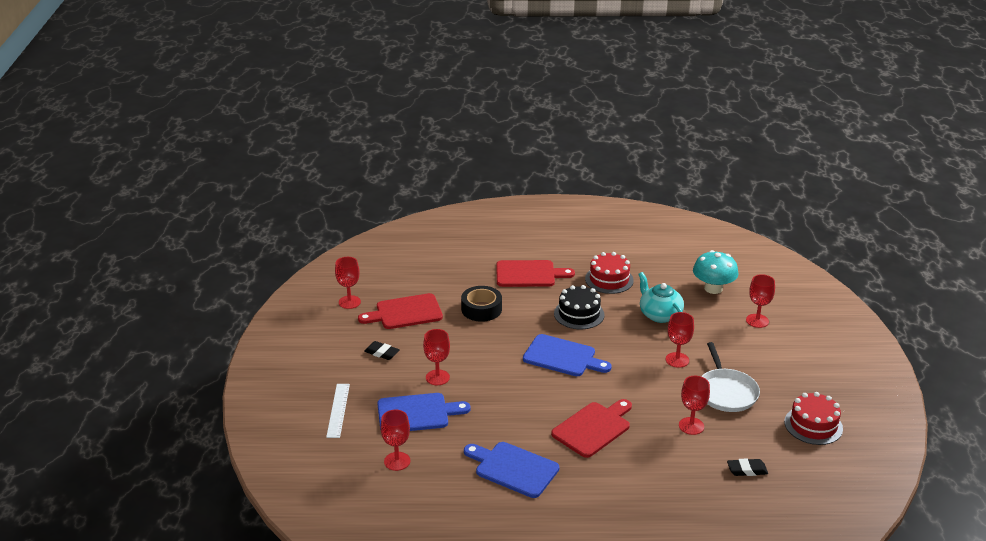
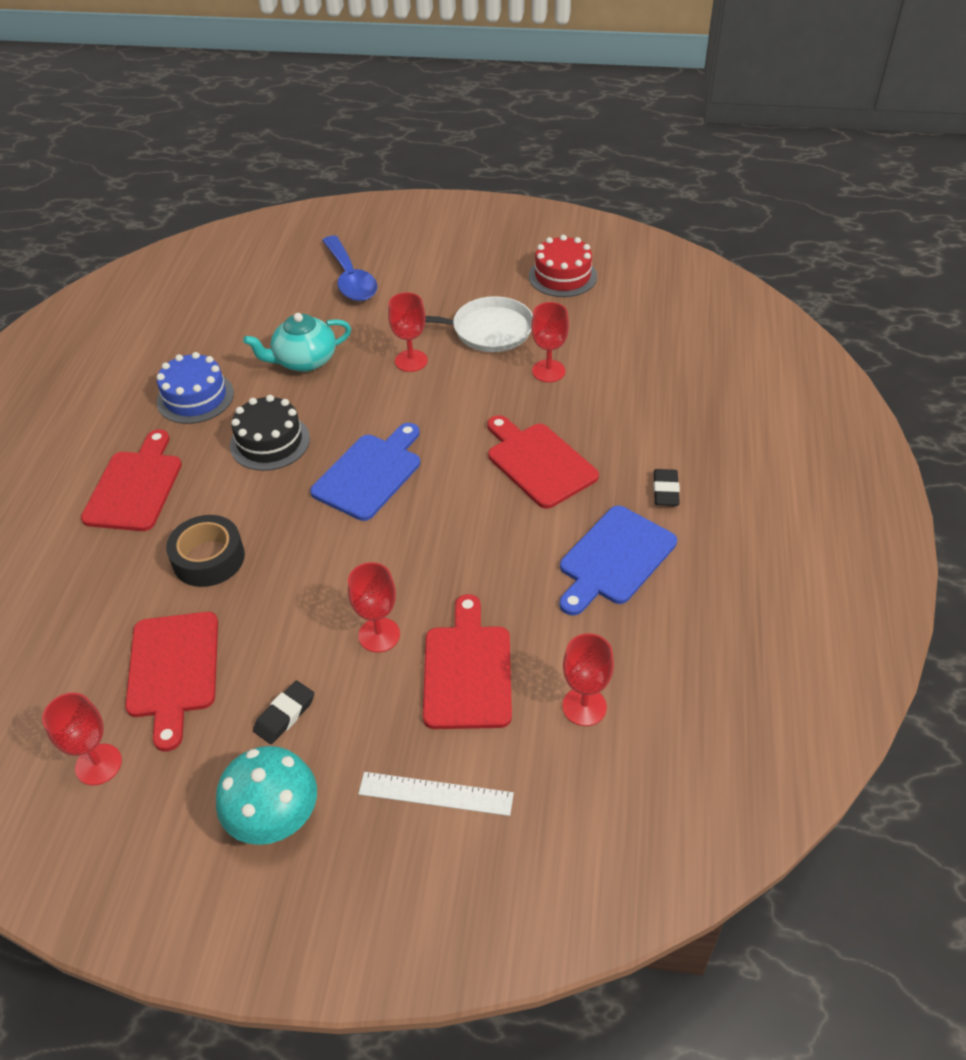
camera: 80 degrees left, 15 degrees up
(417, 413) = (467, 671): blue cutting board -> red cutting board
(609, 279) = (195, 397): red cake -> blue cake
(713, 288) = (264, 302): turquoise mushroom -> turquoise mushroom (274, 817)
(747, 470) = (635, 340): black eraser -> black eraser (665, 491)
(757, 321) = (350, 279): red goblet -> blue spoon

